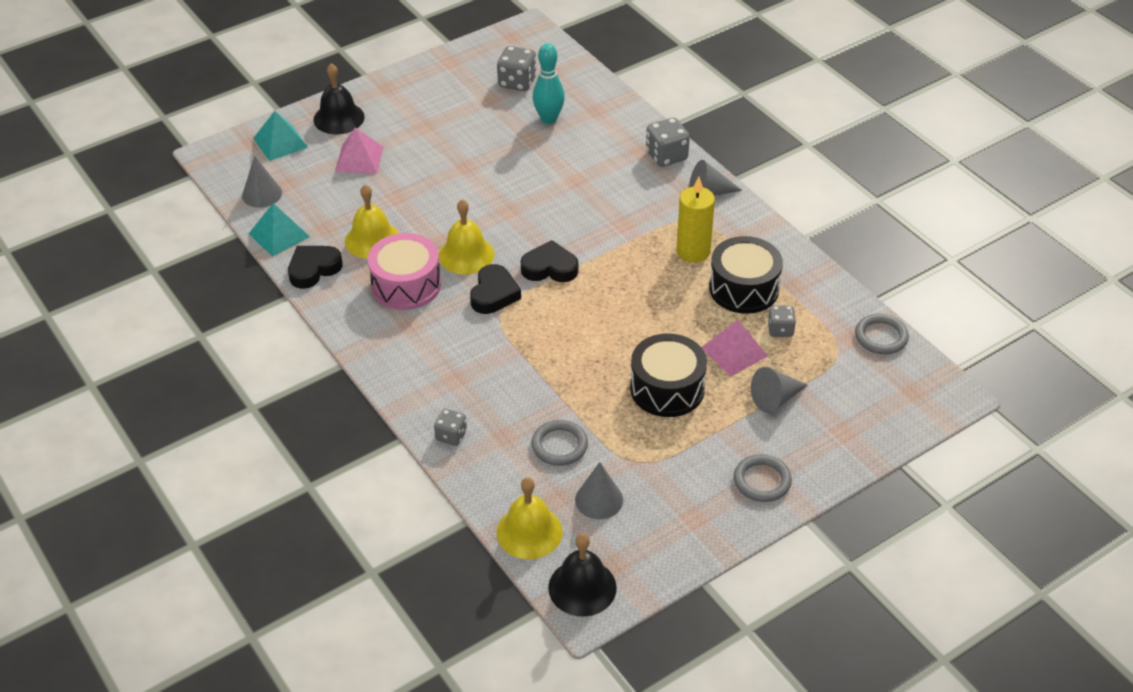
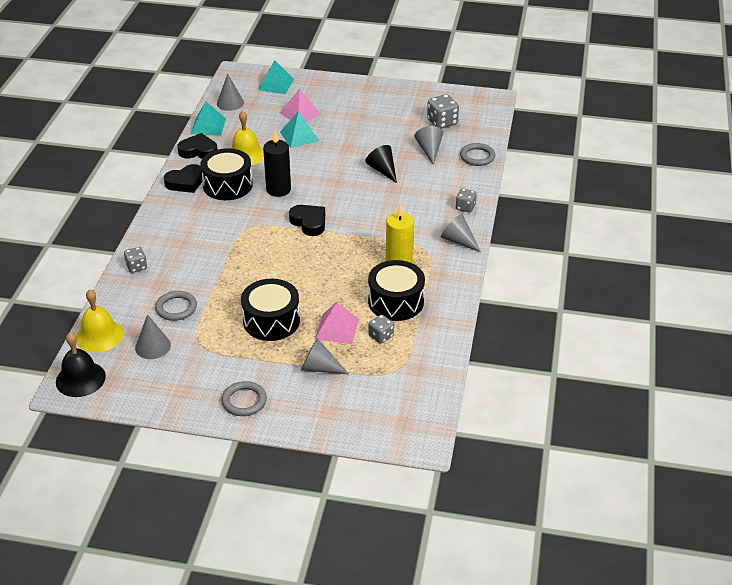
camera: 45 degrees right, 5 degrees down
(339, 118) = (321, 88): black bell -> none
(397, 184) = (299, 136): none -> turquoise pyramid
(406, 285) = (227, 185): pink drum -> black drum
(466, 255) = (278, 189): yellow bell -> black candle
(494, 294) = (261, 216): black heart -> black heart (185, 182)
(536, 167) = (382, 170): none -> black cone
(549, 119) = (429, 150): turquoise bowling pin -> grey cone
(666, 156) = (465, 207): grey dice -> grey dice, size x0.63
(881, 337) = (433, 381): grey ring -> grey ring (477, 157)

